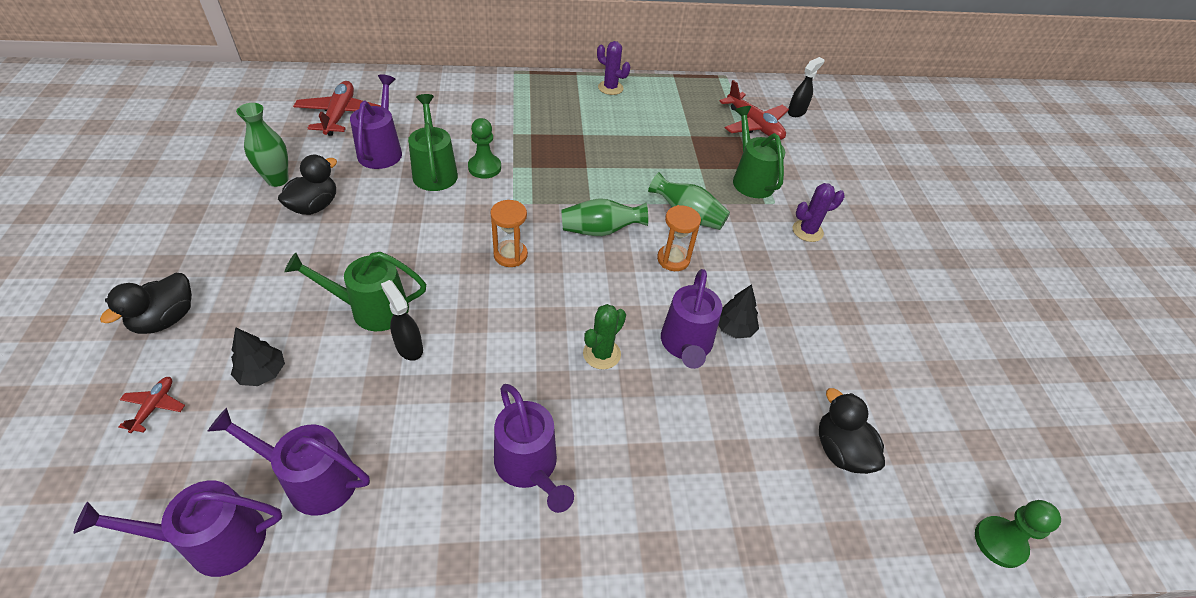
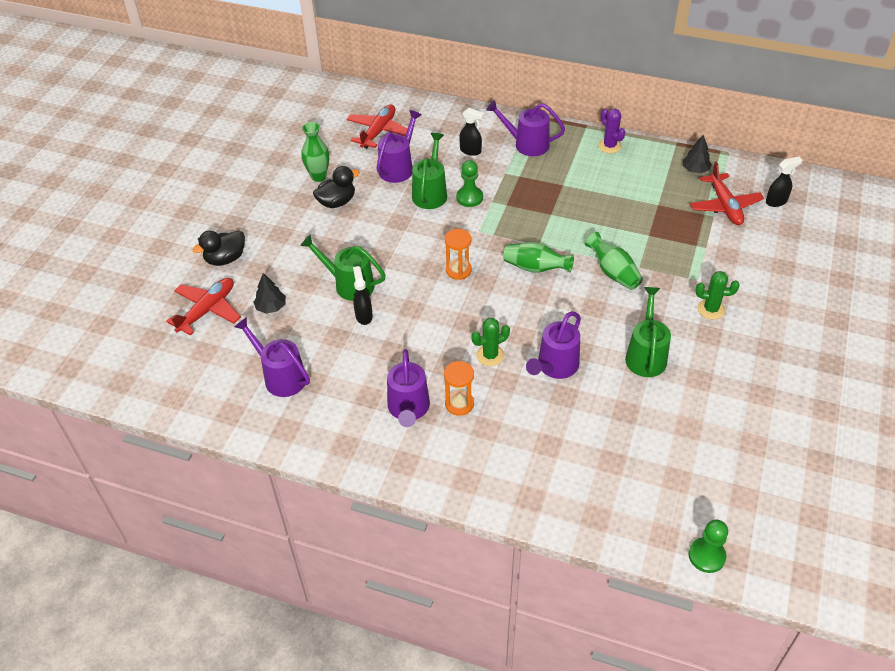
camera: 30 degrees right, 0 degrees up
(154, 407) = (207, 310): red plane -> red plane, size x2.01
(214, 541) = (221, 392): purple watering can -> purple watering can (526, 144)
(462, 117) = (471, 151): none -> black spray bottle
(673, 259) = (581, 304): orange hourglass -> orange hourglass (459, 404)
(734, 328) = (599, 365): black tree -> black tree (695, 170)
(750, 179) = (688, 254): green watering can -> green watering can (646, 355)
(807, 231) = (711, 309): purple cactus -> green cactus
(840, 450) = (627, 466): black duck -> none

